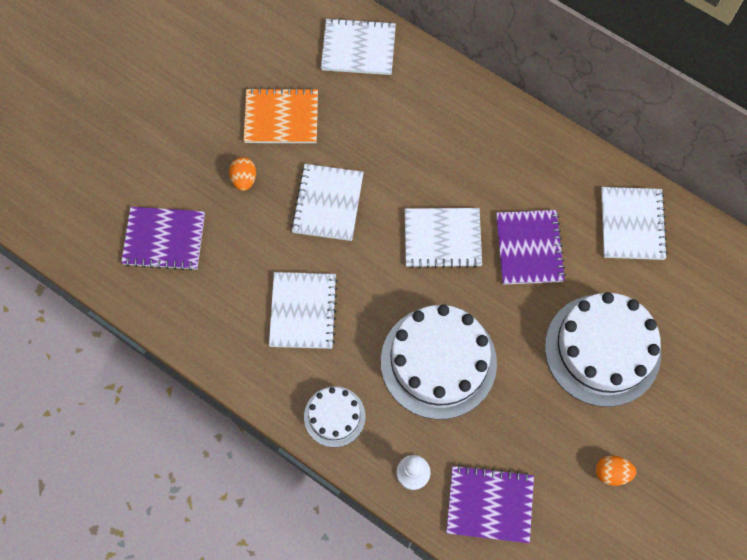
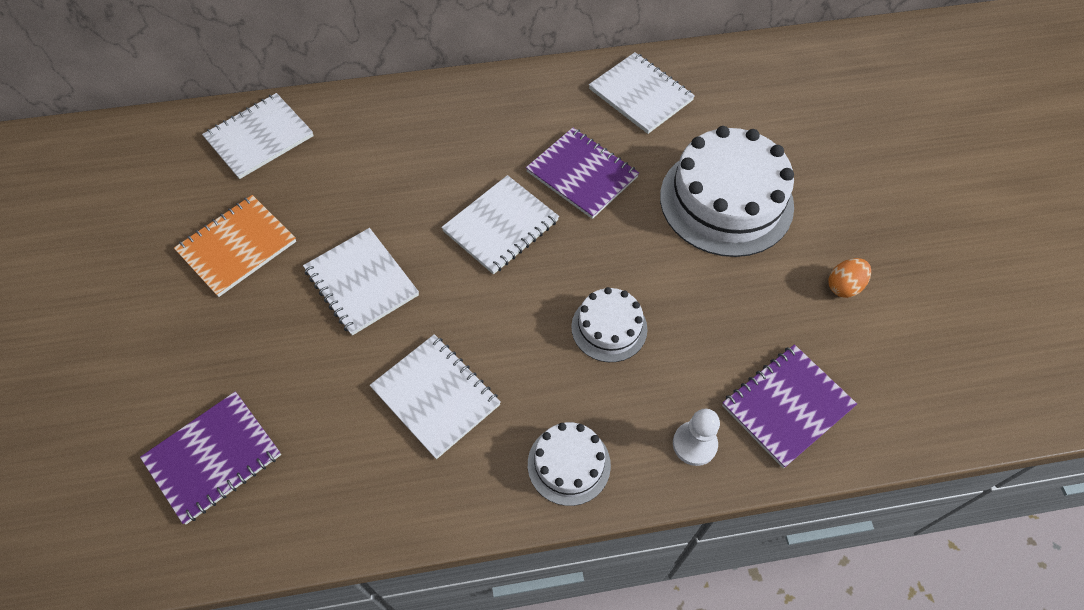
camera: 45 degrees left, 10 degrees down
(244, 179) = (251, 329): orange egg -> none
(438, 362) = (609, 328): white cake -> white cake, size x0.52

